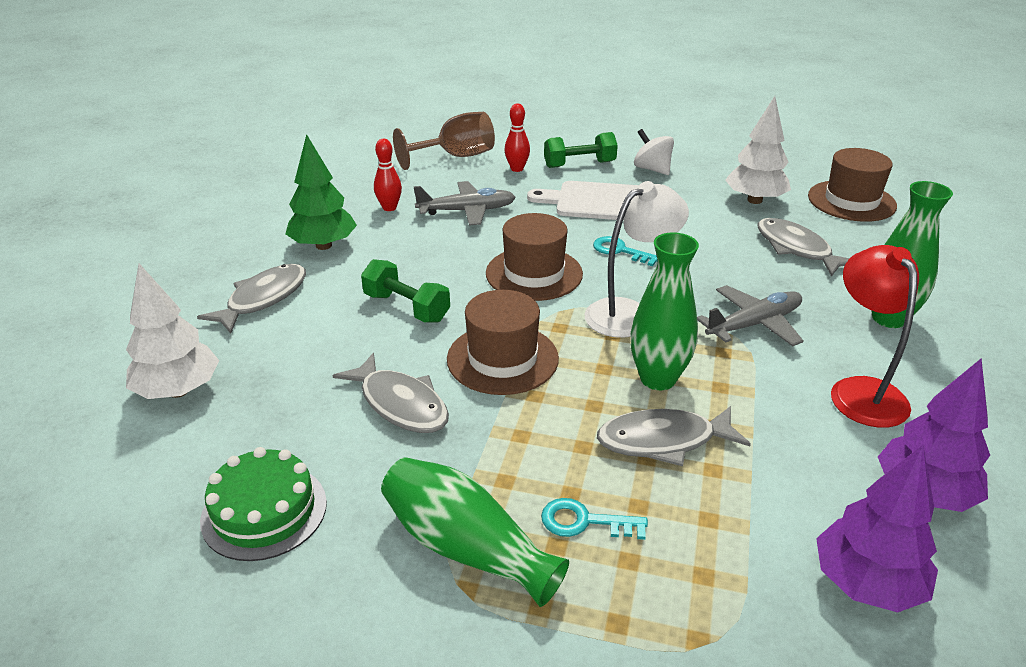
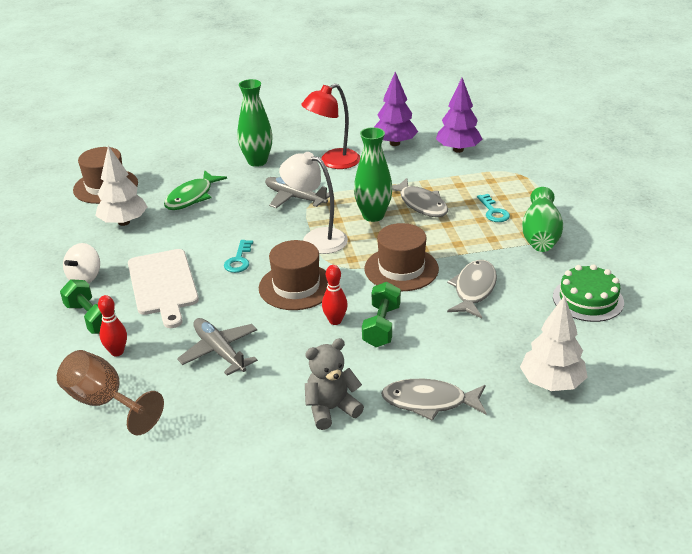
camera: 115 degrees left, 0 degrees up
(323, 245) = (331, 409): green tree -> grey teddy bear
(389, 208) = (240, 400): red bowling pin -> red bowling pin (335, 321)
(796, 249) = (191, 197): grey fish -> green fish

